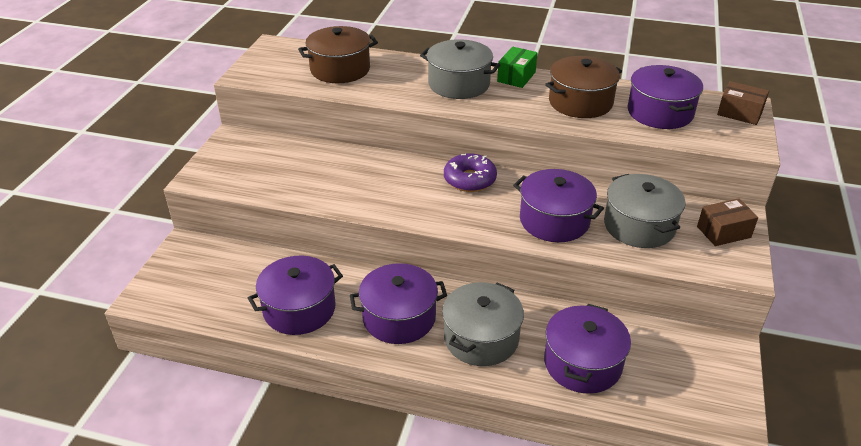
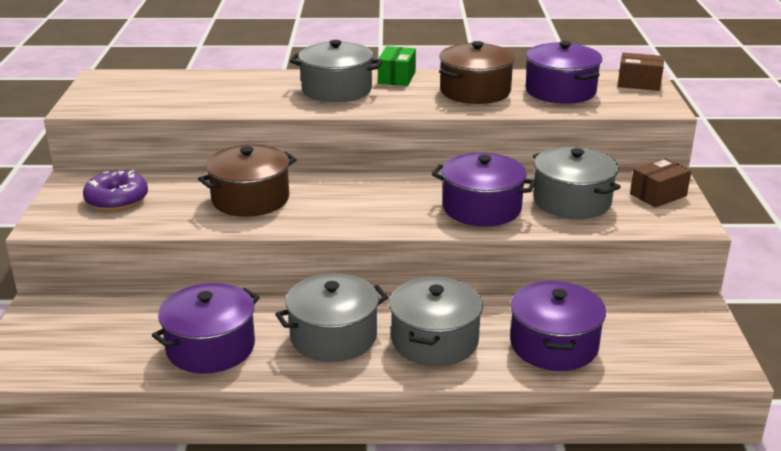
camera: 15 degrees left, 10 degrees down
(340, 69) = (193, 91): brown pot -> brown pot (250, 199)
(399, 317) = (333, 336): purple pot -> grey pot
(469, 179) = (373, 185): purple donut -> purple donut (117, 199)

